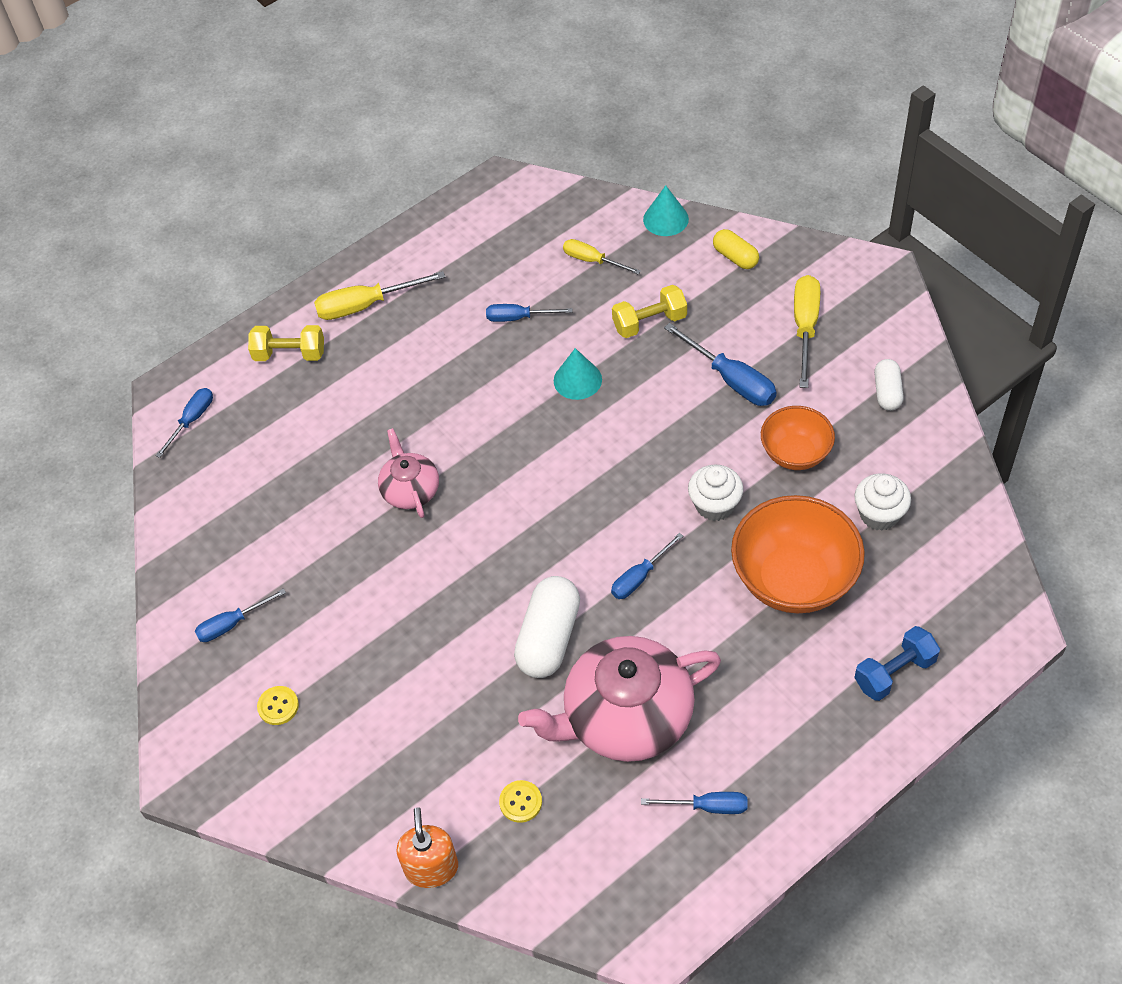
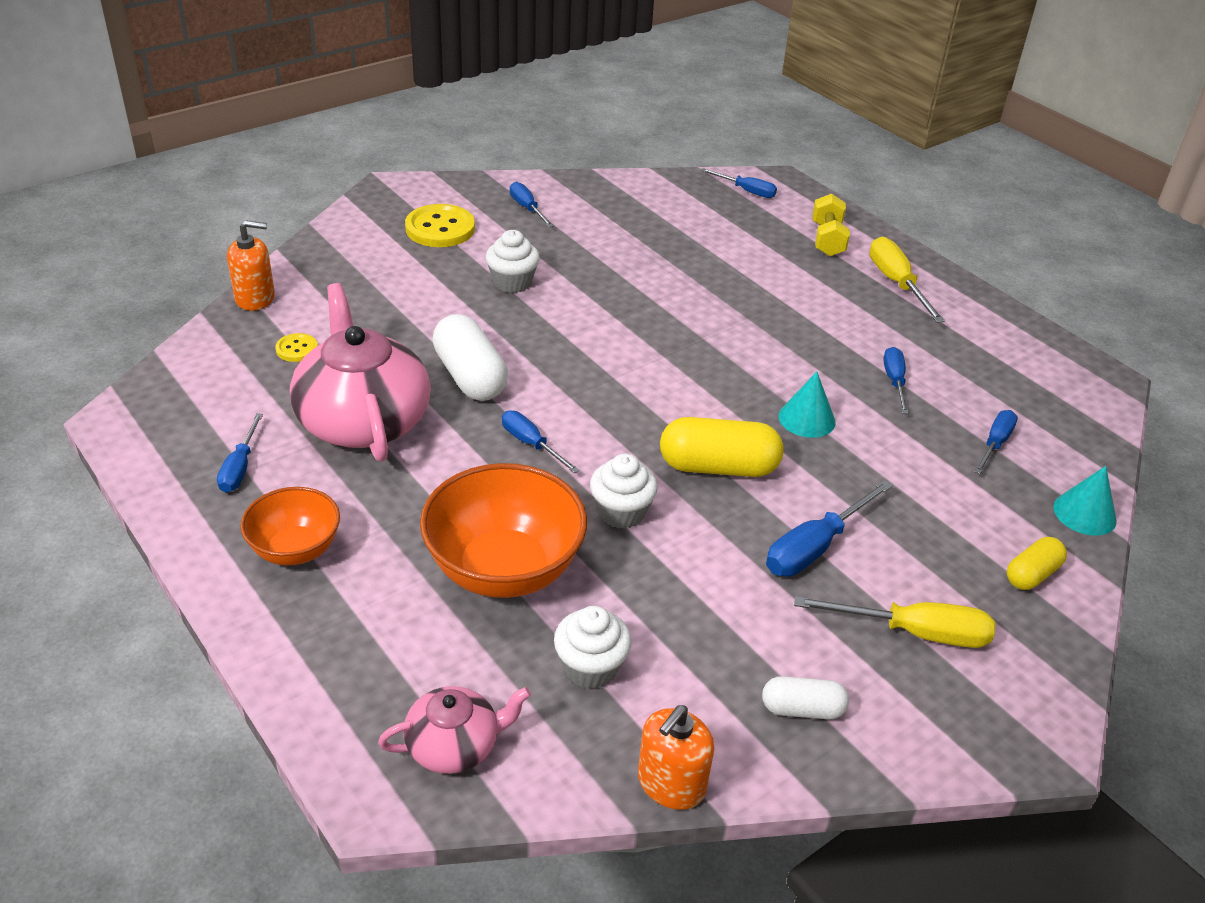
camera: 85 degrees right, 15 degrees down
(278, 706) = (440, 228): yellow button -> yellow button, size x1.94
(384, 621) = (512, 282): none -> white cupcake
(410, 490) = (660, 302): pink teapot -> pink teapot (454, 745)
(549, 638) = (470, 377): white capsule -> white capsule turned 45 degrees clockwise
(592, 260) = (995, 443): yellow screwdriver -> blue screwdriver
(649, 322) = (902, 483): yellow dumbbell -> none
(649, 441) = (718, 467): none -> yellow capsule
(795, 453) = (695, 595): orange bowl -> orange bowl (295, 549)
(894, 672) = (349, 646): blue dumbbell -> none
(965, 463) = (671, 784): none -> orange soap dispenser

